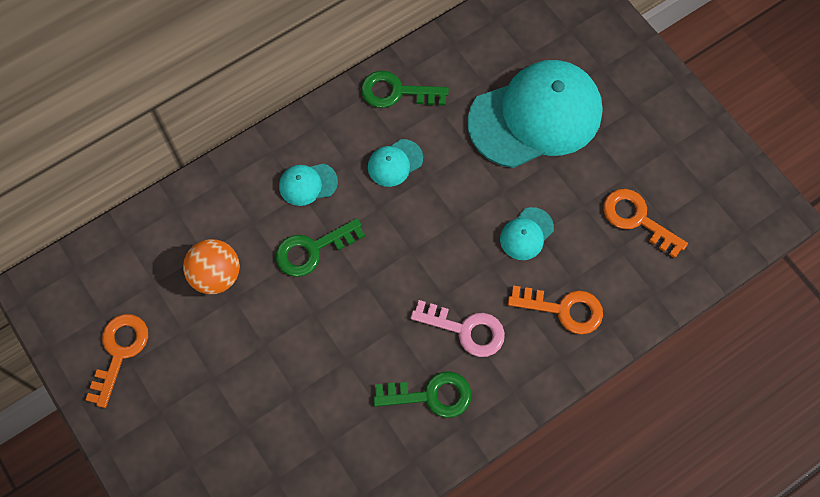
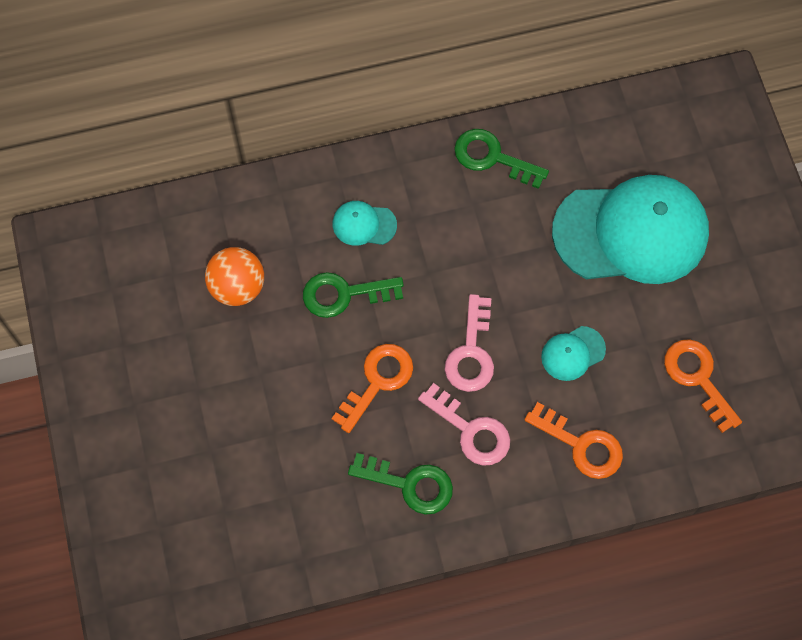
camera: 20 degrees right, 0 degrees up
(119, 352) = (115, 331): orange key -> orange key (377, 381)
(395, 163) = (462, 232): turquoise cap -> none
(441, 263) = (471, 353): none -> pink key

